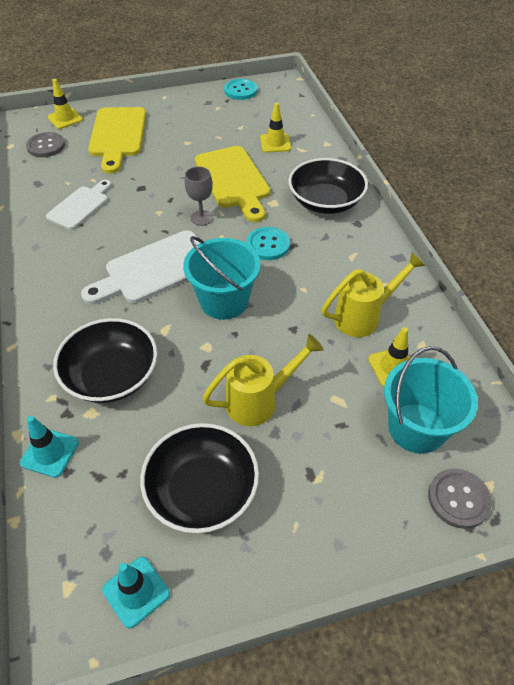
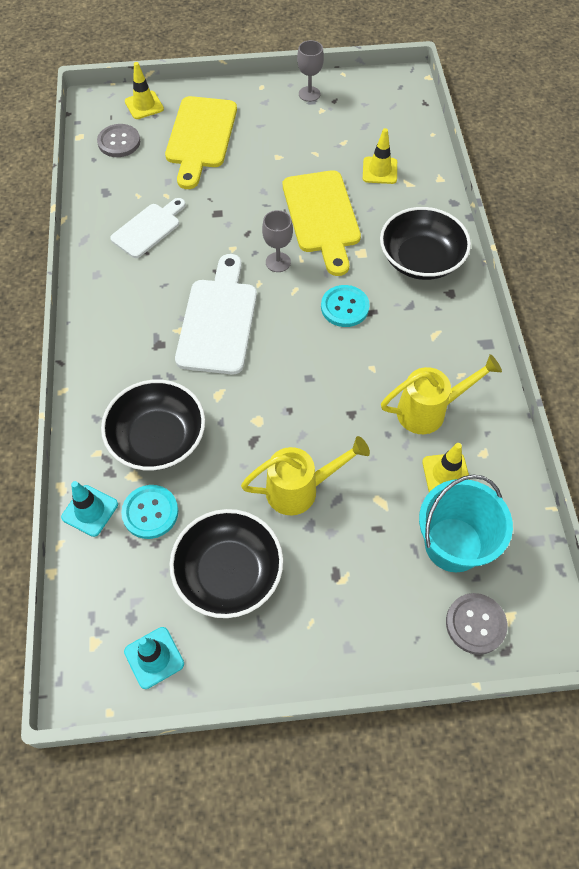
camera: 10 degrees right, 10 degrees up
(155, 269) = (218, 320): white cutting board -> white cutting board turned 120 degrees clockwise
(205, 98) = (309, 94): none -> grey goblet
(224, 301) = (285, 370): turquoise bucket -> none
(240, 91) = (353, 88): turquoise button -> turquoise button (150, 512)

